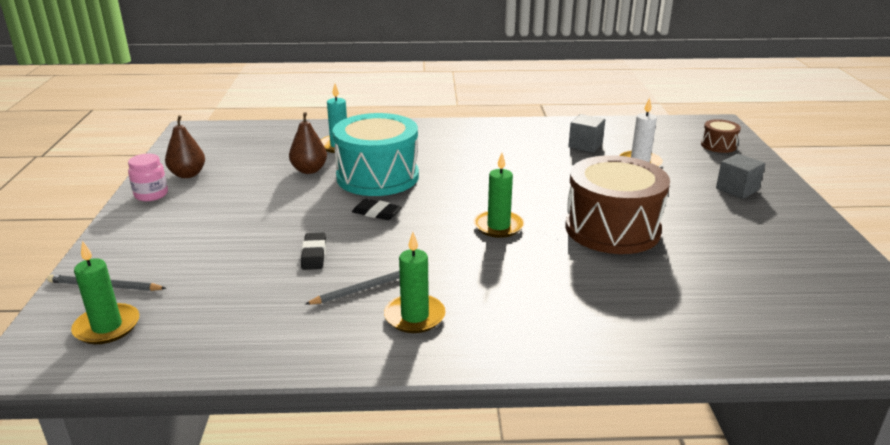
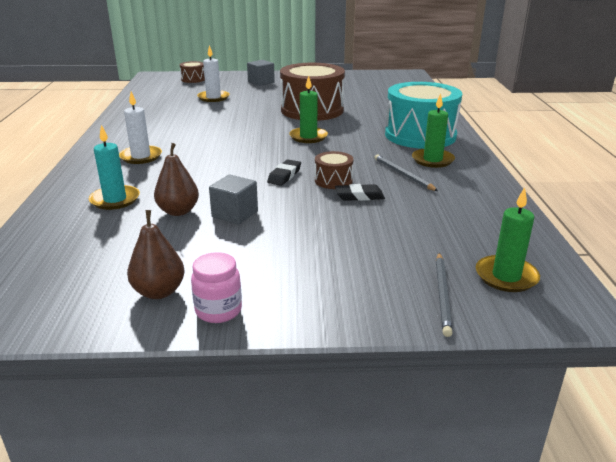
camera: 90 degrees left, 0 degrees up
(358, 240) = (333, 181): none -> brown drum
(377, 177) = (208, 178): turquoise drum -> turquoise drum (420, 135)
(433, 145) = (141, 157): none -> white candle
(585, 145) = (174, 108): grey cube -> grey cube (235, 214)

